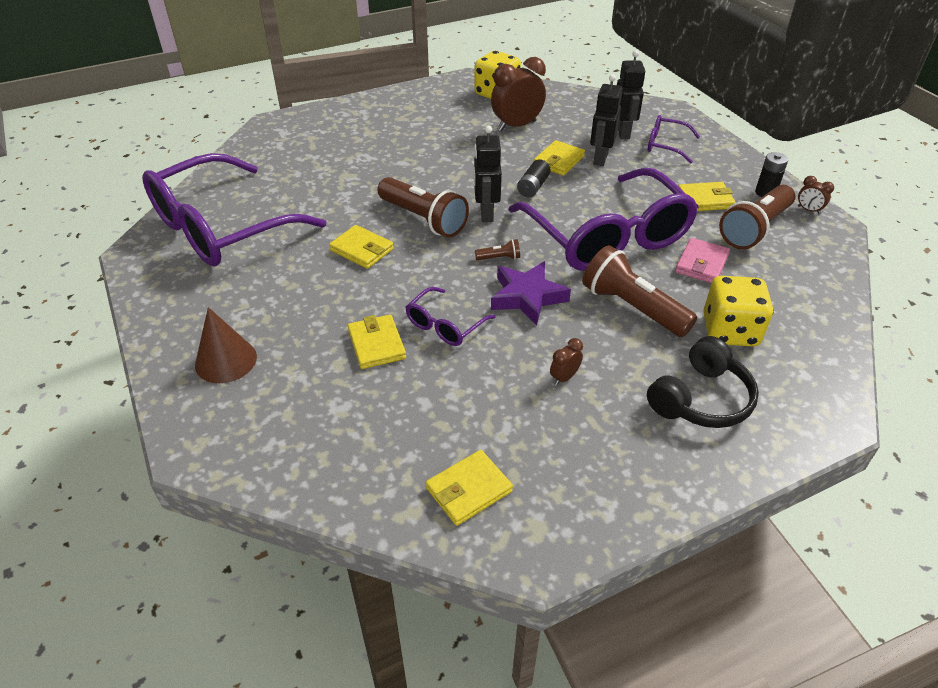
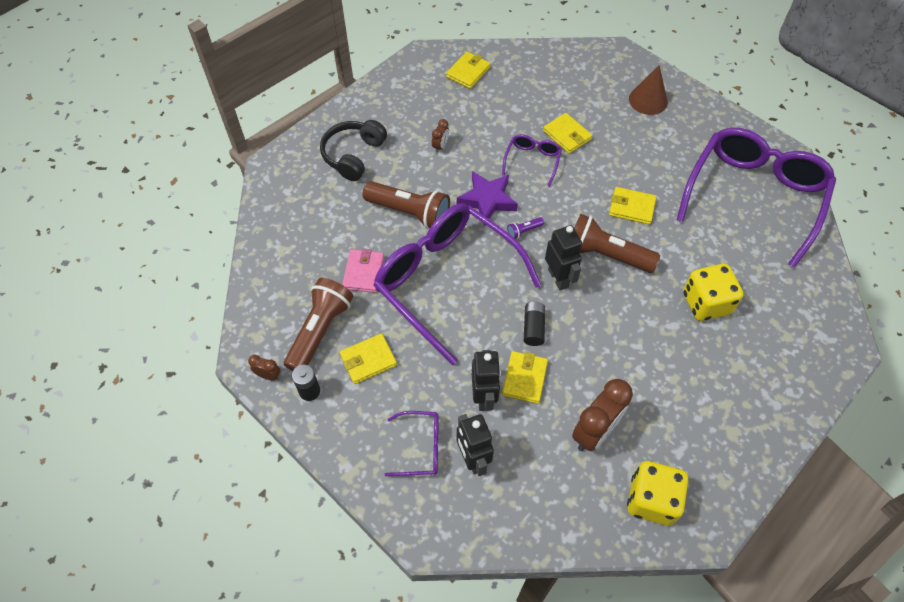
camera: 160 degrees right, 15 degrees up
(499, 258) = (524, 231): brown flashlight -> purple flashlight
(730, 331) = (338, 212): yellow dice -> yellow dice (706, 303)

